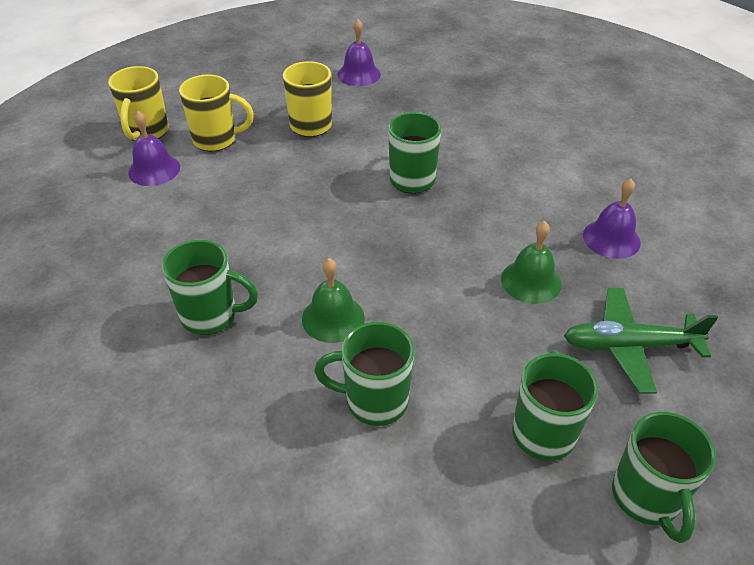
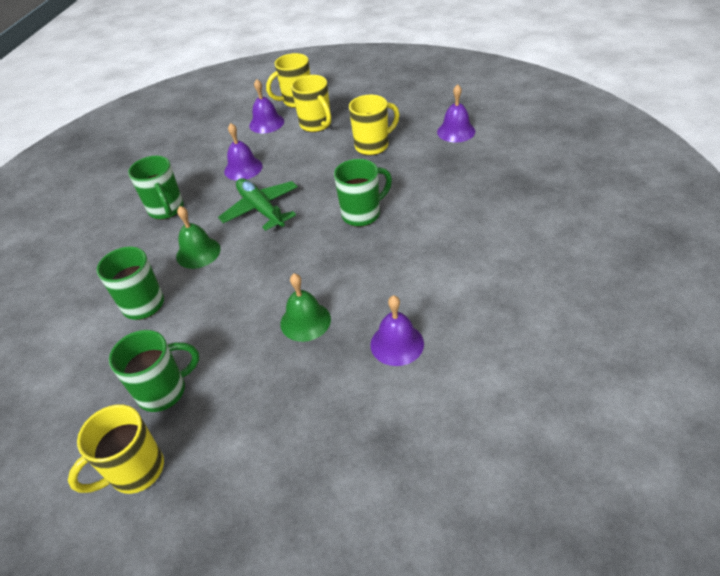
camera: 60 degrees right, 0 degrees up
(218, 222) = (243, 168): none -> purple bell
(629, 346) = (278, 404): green plane -> green plane (261, 209)
(646, 498) = (135, 471): green mug -> yellow mug

